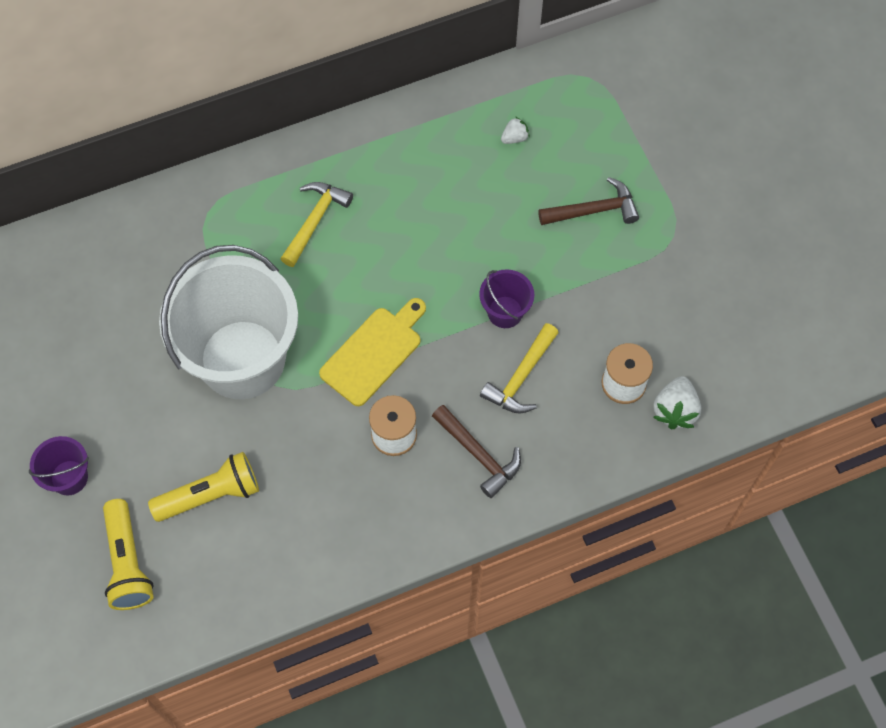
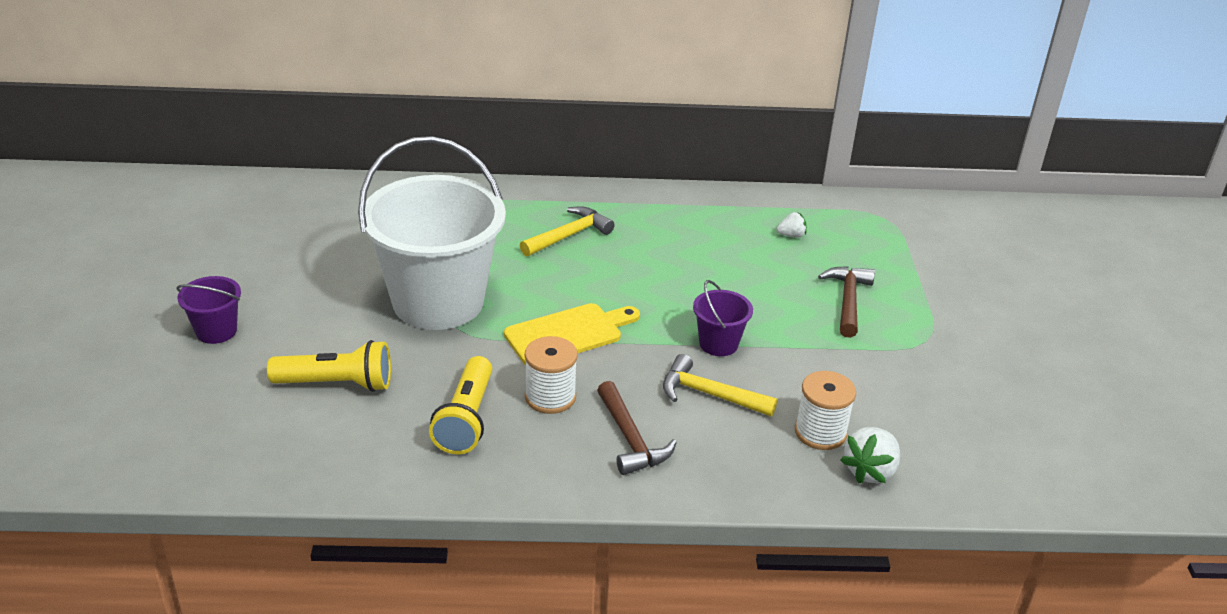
camera: 20 degrees right, 30 degrees down
(128, 563) = (218, 407): yellow flashlight -> yellow flashlight (466, 419)
(521, 377) = (709, 394): yellow hammer -> yellow hammer turned 60 degrees clockwise
(593, 210) = (848, 301): brown hammer -> brown hammer turned 90 degrees counterclockwise

